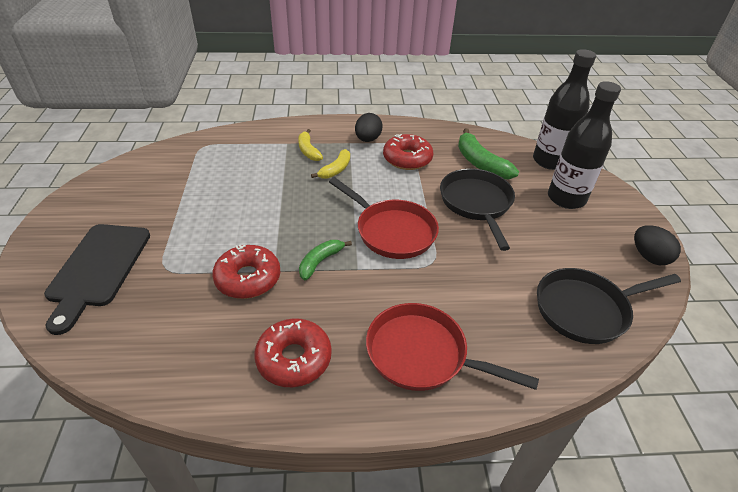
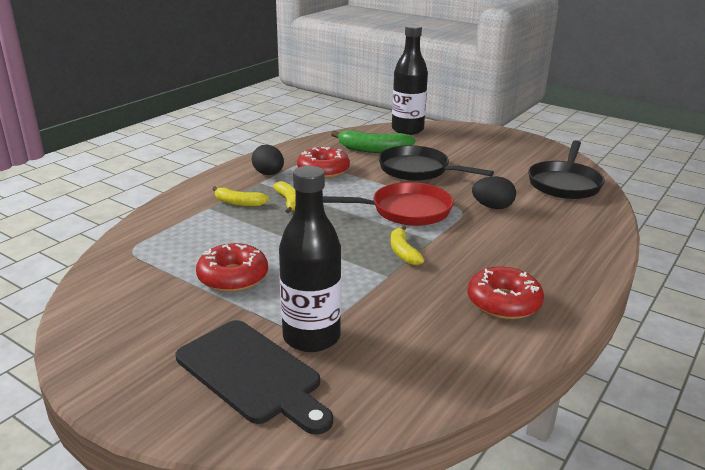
camera: 50 degrees left, 15 degrees down
(248, 278) = (381, 292): red donut -> red donut (233, 277)
(320, 262) = (403, 252): green banana -> yellow banana
(422, 354) = (550, 250): red pan -> none
(566, 198) = (454, 143): black bottle -> black bottle (311, 337)
(649, 257) = (540, 147): black egg -> black egg (492, 207)

